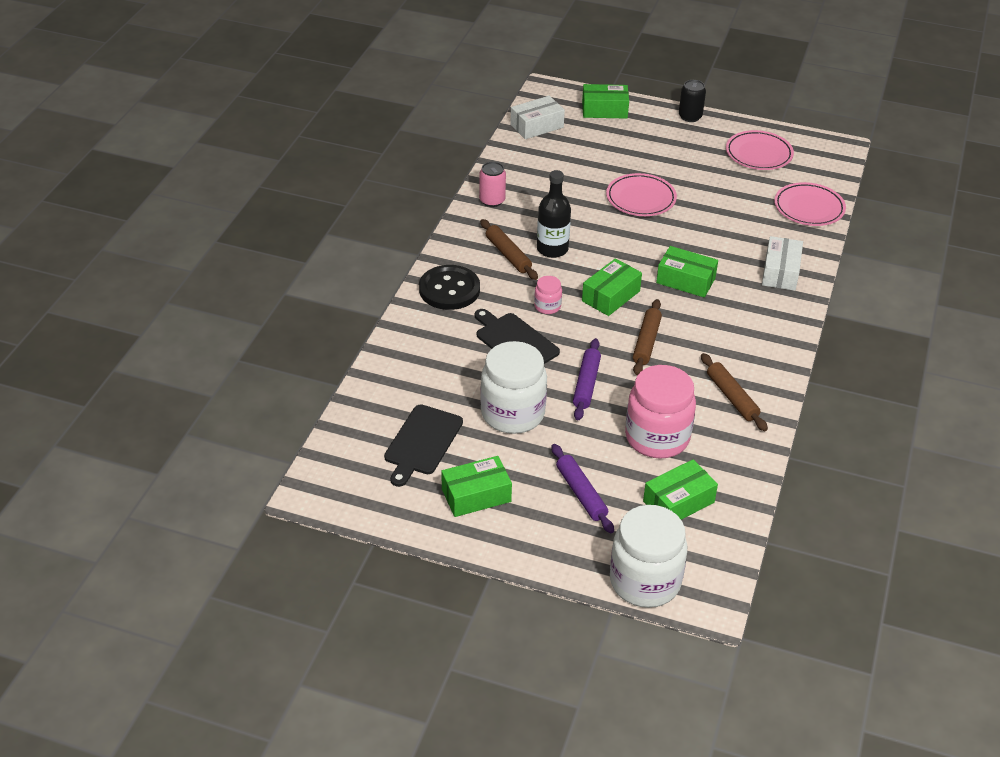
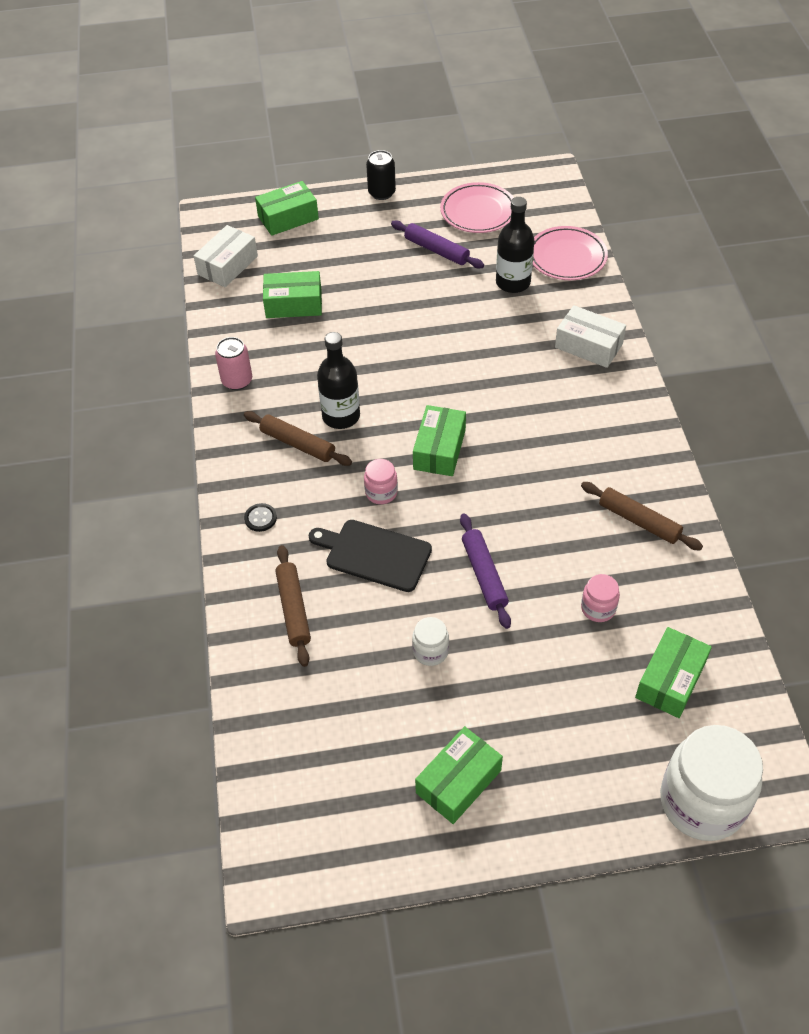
camera: 25 degrees left, 10 degrees up
(422, 442) = (355, 740): black cutting board -> none
(449, 289) = (260, 518): black button -> black button, size x0.43
(512, 413) = (430, 651): white jar -> white jar, size x0.46
(581, 493) = (567, 720): purple rolling pin -> purple rolling pin (436, 250)
(640, 199) = (394, 314): pink plate -> none
(646, 342) = (512, 491): brown rolling pin -> brown rolling pin (294, 609)
(657, 437) = (598, 608): pink jar -> pink jar, size x0.46
(685, 280) = (503, 396): green box -> green box (294, 304)
(751, 210) = (513, 282): none -> black bottle
(780, 272) = (588, 346): white box -> white box turned 45 degrees counterclockwise

